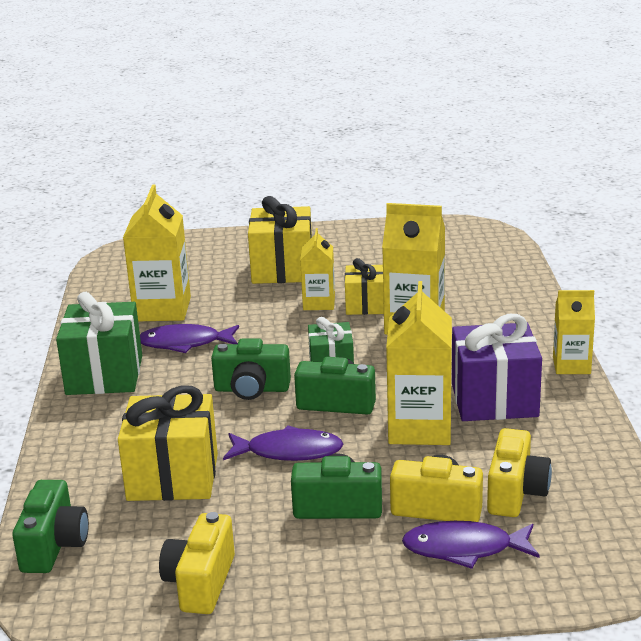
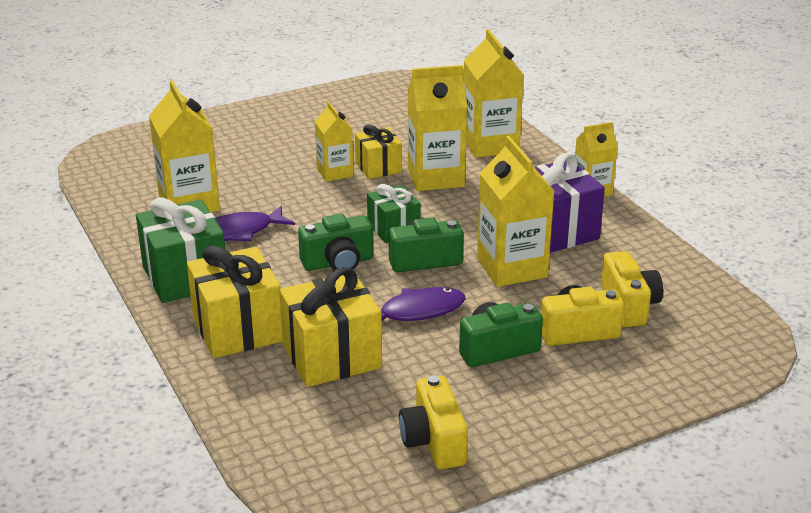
camera: 25 degrees left, 5 degrees up
(54, 546) = (273, 443): green camera -> none
(282, 269) = (274, 146): yellow gift -> yellow gift (238, 329)
(464, 549) = (624, 360): purple fish -> none
(497, 301) = (490, 145): none -> yellow carton

